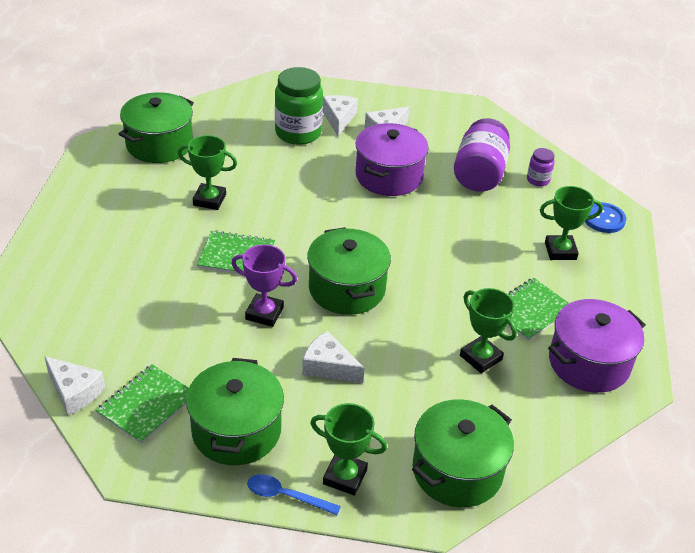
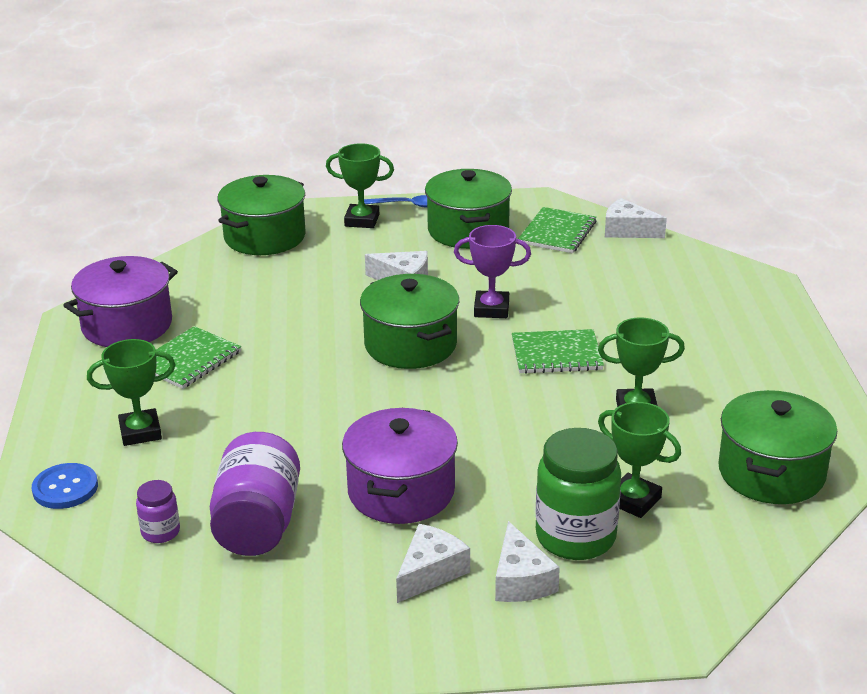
camera: 170 degrees right, 10 degrees down
(480, 357) = (247, 311): green trophy -> green trophy (633, 500)

